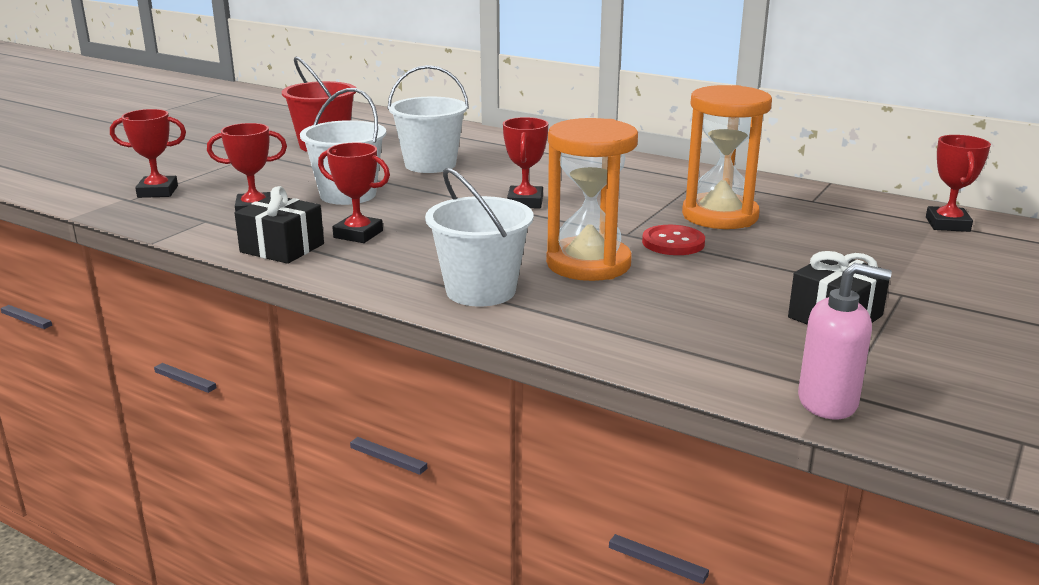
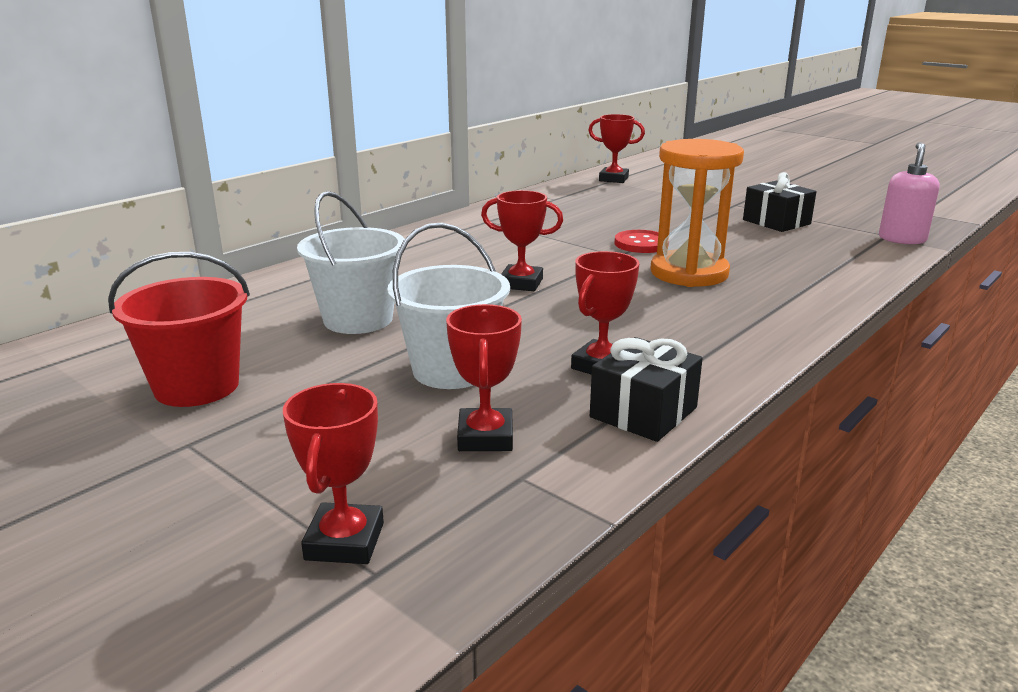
camera: 80 degrees left, 0 degrees up
(480, 291) = (757, 315): white bucket -> none
(720, 216) = (582, 225): orange hourglass -> none

